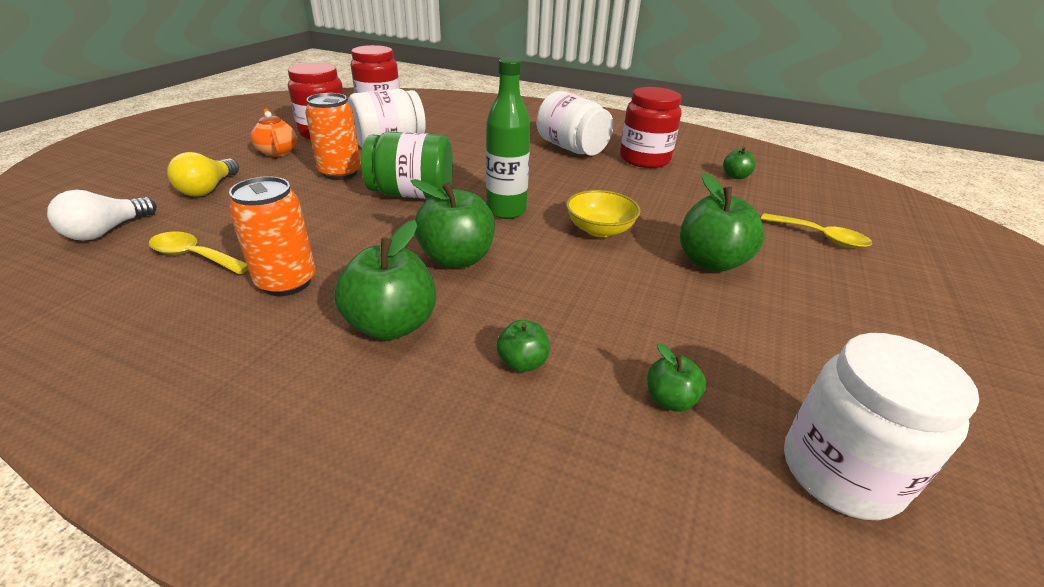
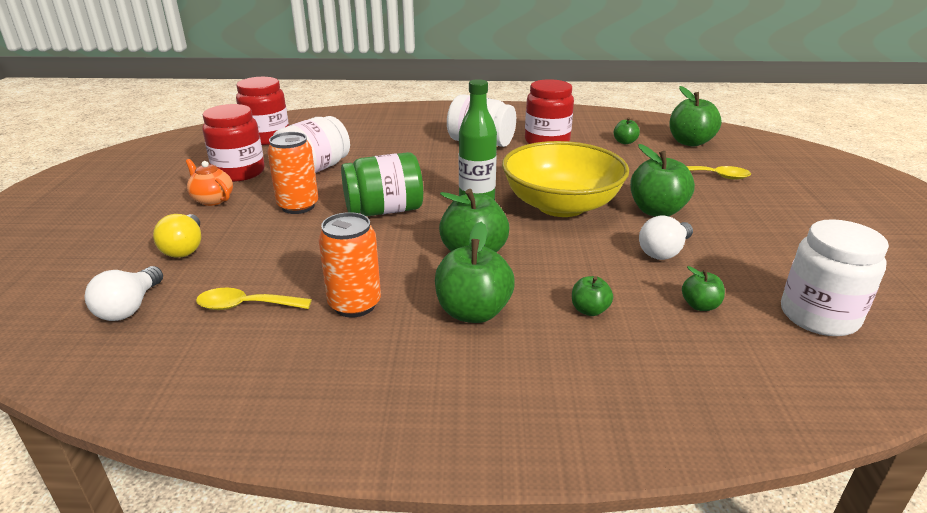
camera: 20 degrees left, 5 degrees down
(599, 230) = (561, 205): yellow bowl -> yellow bowl, size x2.00
(679, 314) = (664, 251): none -> white light bulb
(819, 191) = (690, 142): none -> green apple

